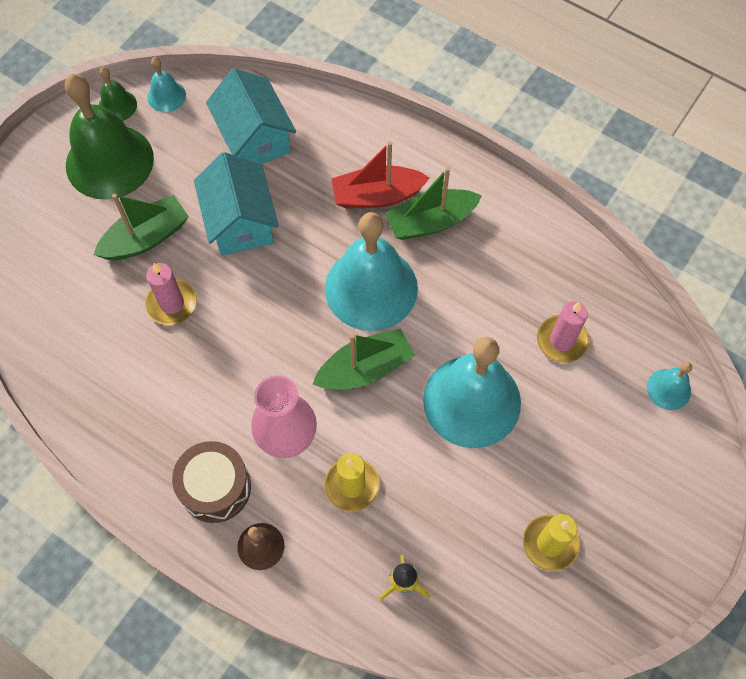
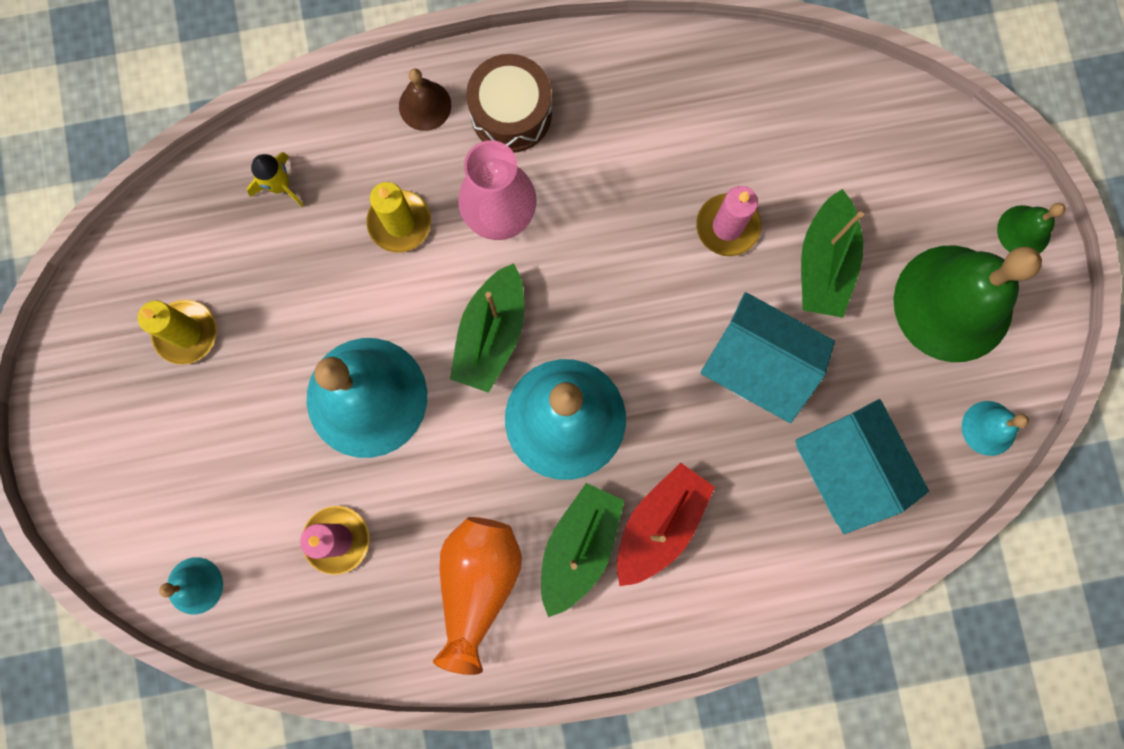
camera: 135 degrees right, 15 degrees up
(117, 105) = (1021, 368): green bell -> green bell (1024, 231)
(254, 138) = (847, 468): turquoise house -> turquoise house turned 45 degrees clockwise
(503, 251) = (477, 584): none -> orange vase

